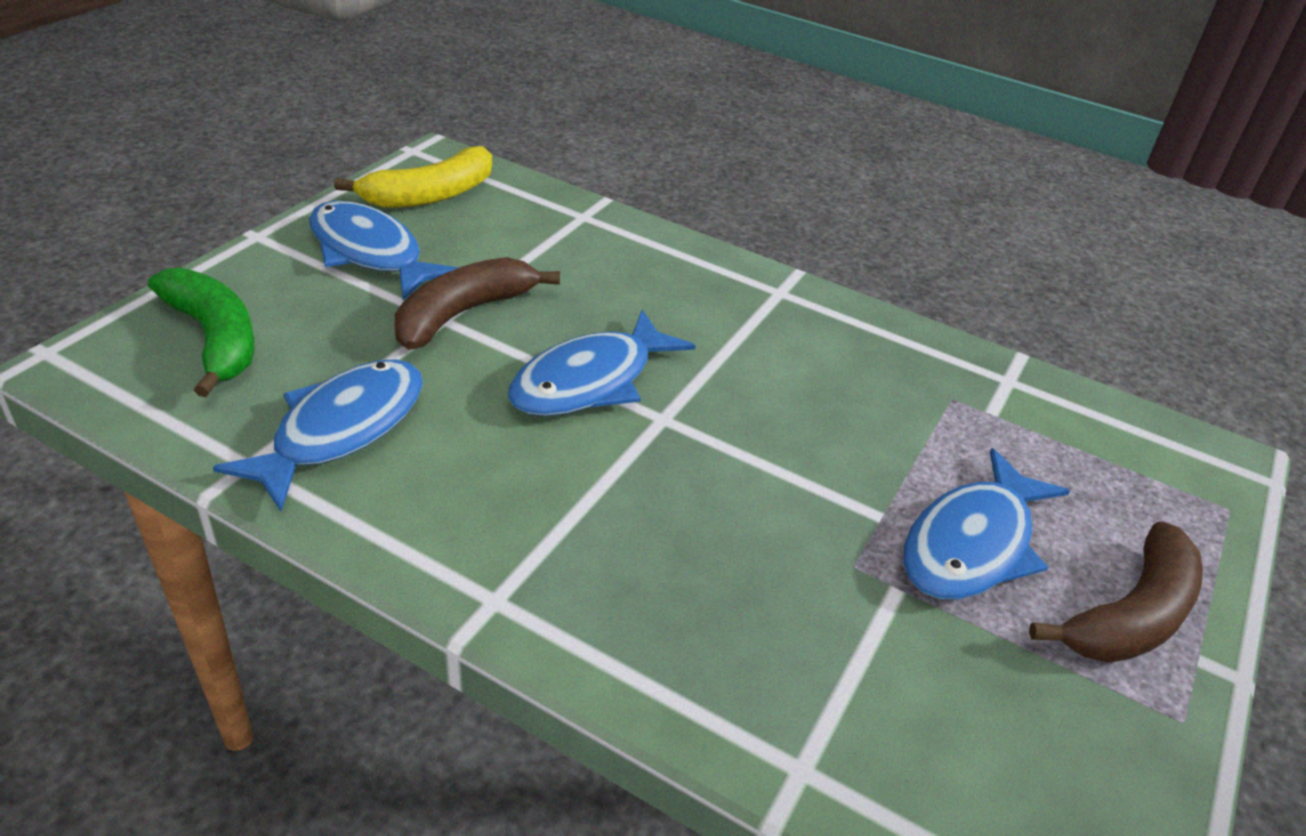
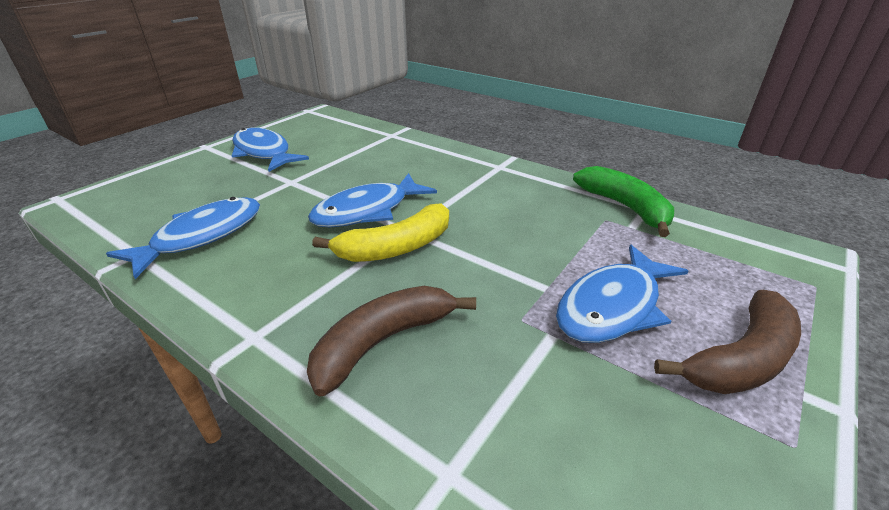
camera: 10 degrees right, 5 degrees down
(214, 339) = (154, 192): green banana -> green banana (625, 207)
(430, 195) = (309, 128): yellow banana -> yellow banana (396, 247)
(463, 314) = (304, 179): brown banana -> brown banana (383, 342)

